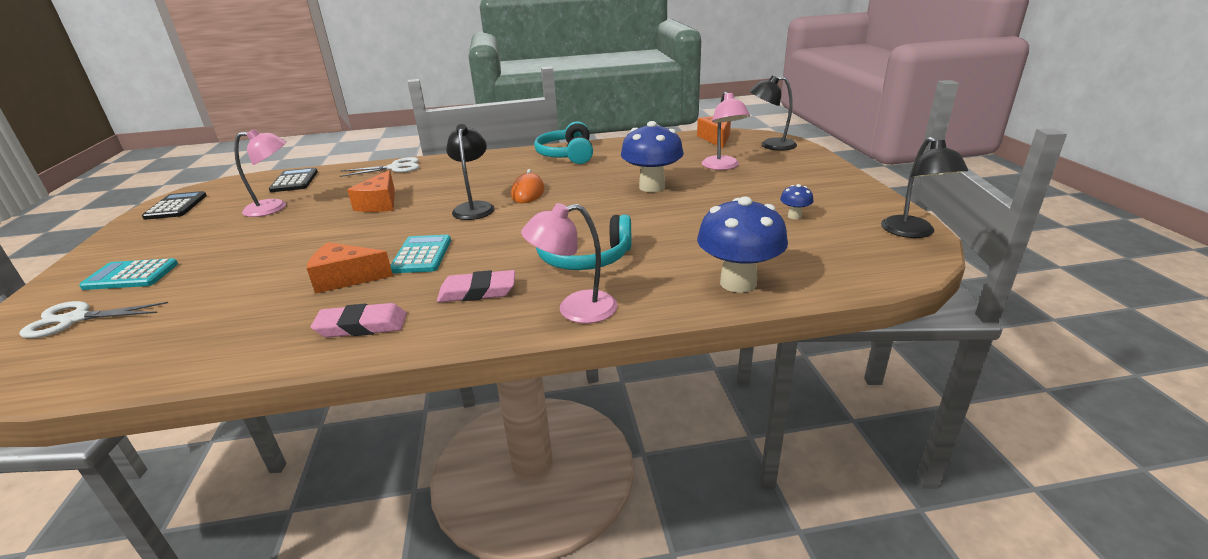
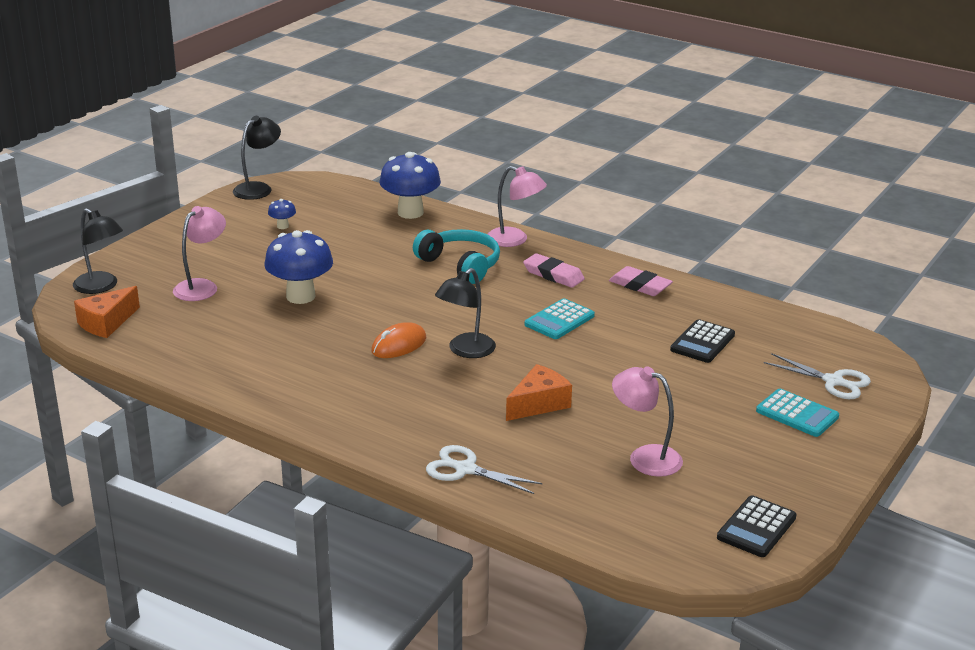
camera: 140 degrees left, 0 degrees up
(294, 181) = (599, 509): black calculator -> black calculator (702, 342)
(346, 278) = (628, 326): orange cheese -> none
(567, 155) = (273, 382): turquoise headphones -> none

